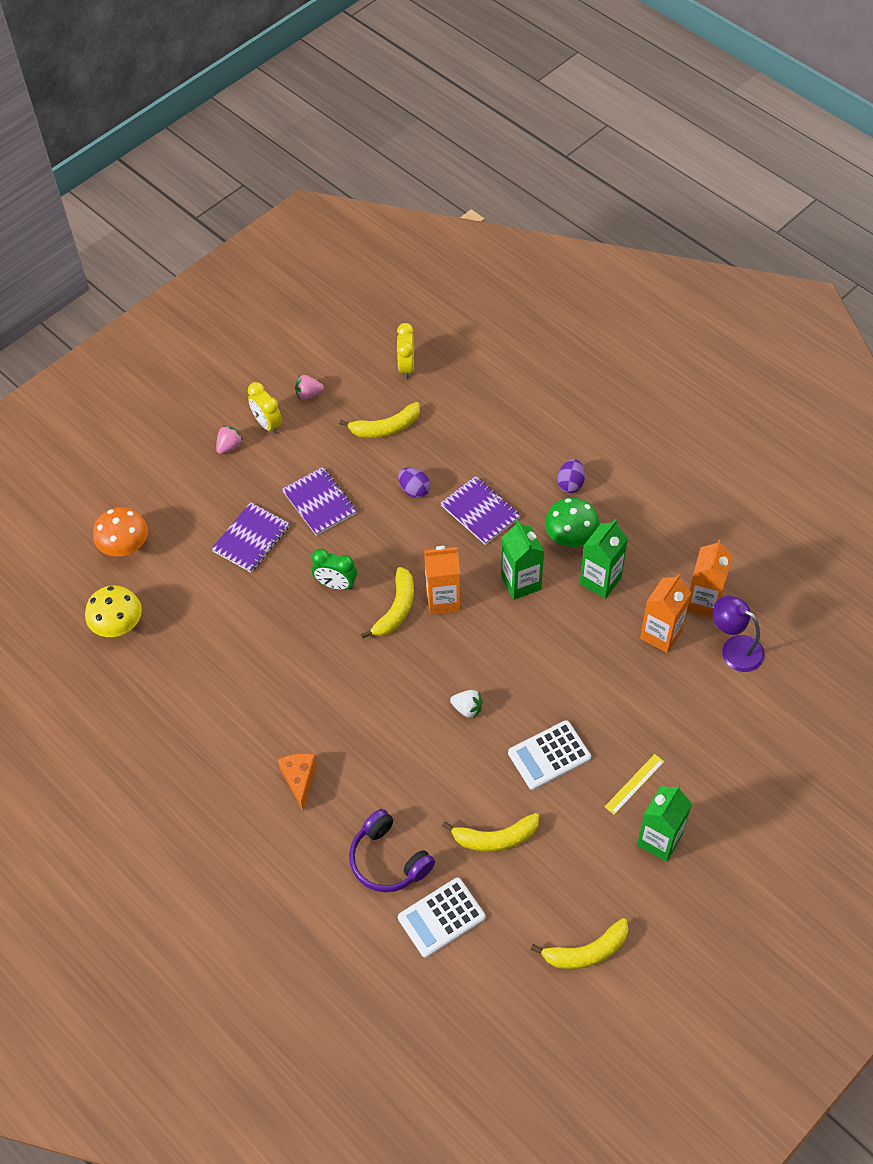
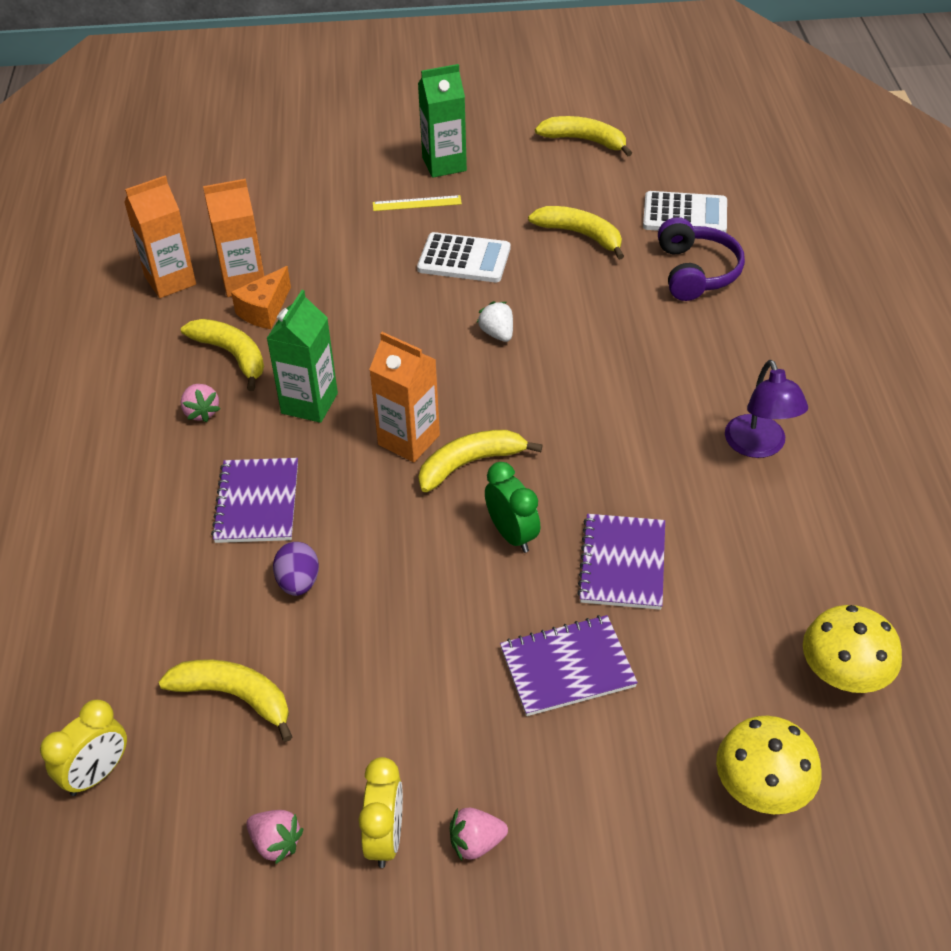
camera: 140 degrees left, 10 degrees down
(125, 546) = (762, 788): orange mushroom -> yellow mushroom
(299, 780) = (731, 375): orange cheese -> orange cheese (264, 310)
(319, 502) = (431, 652): purple notebook -> purple notebook (622, 563)
(570, 484) = (125, 463): purple egg -> none
(570, 536) = (201, 412): green mushroom -> pink strawberry
(600, 580) = (232, 355): green carton -> yellow banana
(734, 648) = (200, 235): purple lamp -> purple lamp (759, 446)

